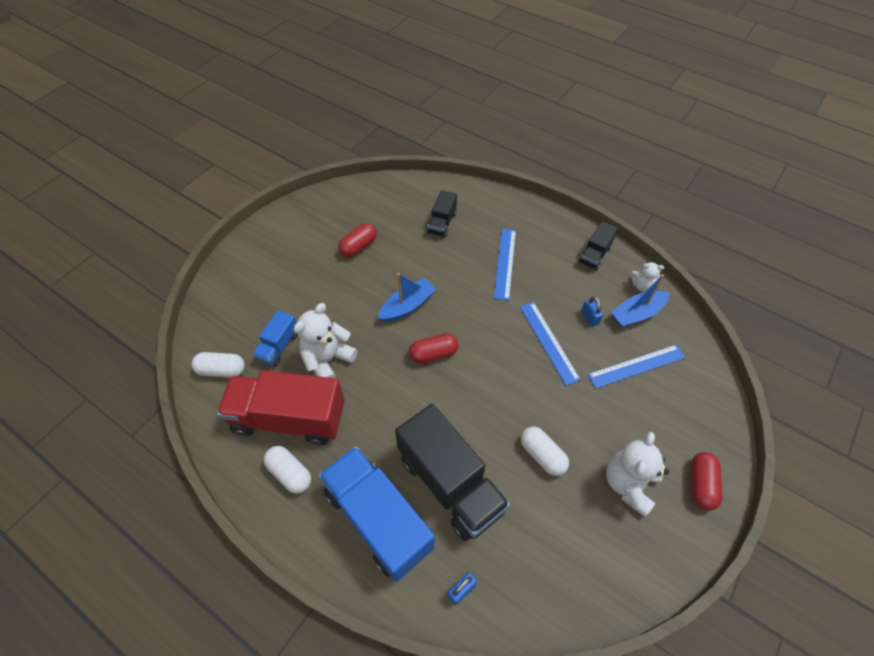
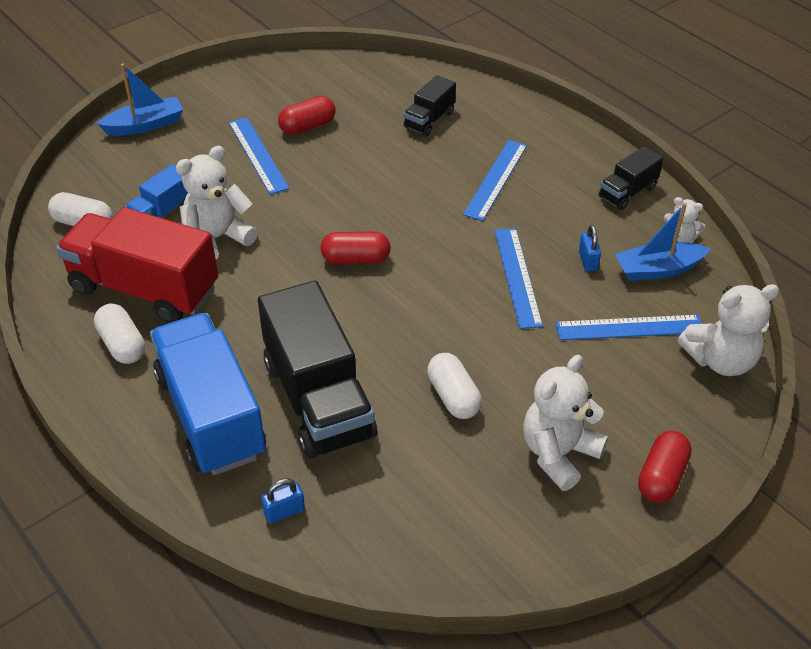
camera: 15 degrees right, 10 degrees down
(331, 279) = (257, 155): none -> blue ruler
(407, 306) = (344, 201): blue boat -> blue boat (145, 125)
(702, 378) = (720, 360): none -> white teddy bear

